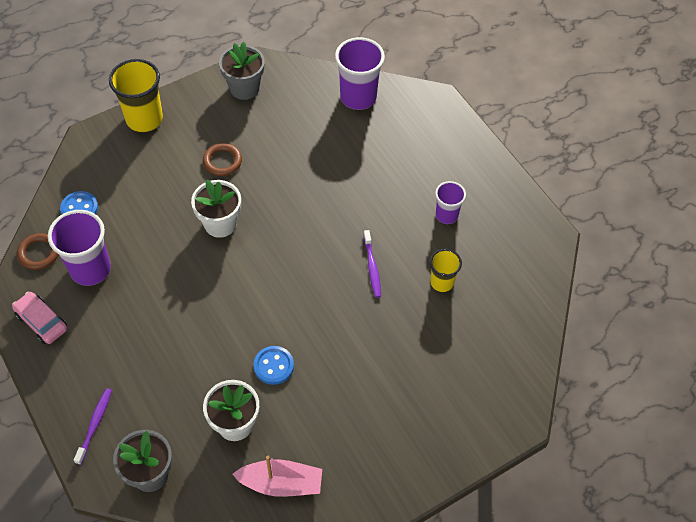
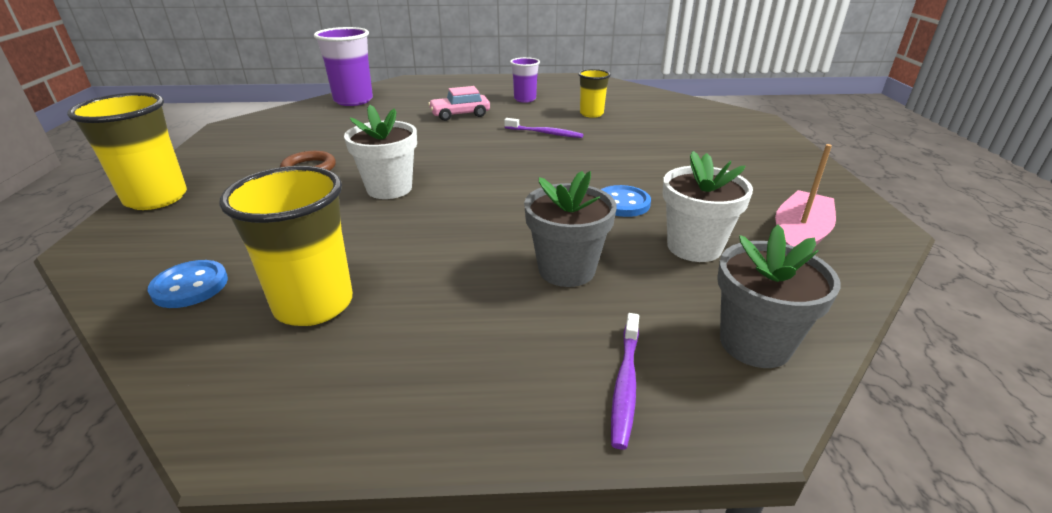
camera: 60 degrees left, 25 degrees down
(39, 253) = (198, 356): brown ring -> none
(41, 322) = (343, 396): pink car -> pink car (460, 114)
(90, 269) = (314, 305): purple cup -> yellow cup
(95, 424) = (625, 384): purple toothbrush -> purple toothbrush turned 120 degrees counterclockwise
(244, 88) = (242, 138): grey flower pot -> grey flower pot (566, 270)

